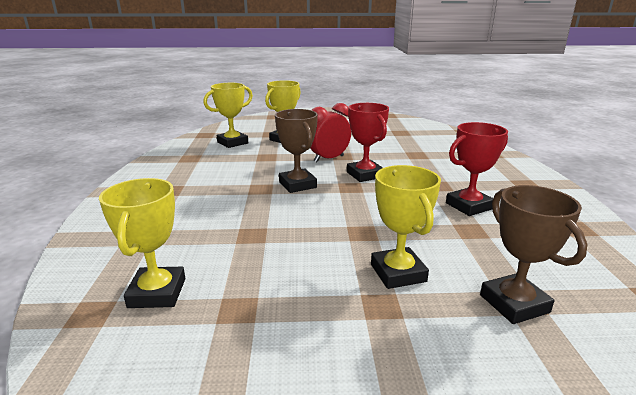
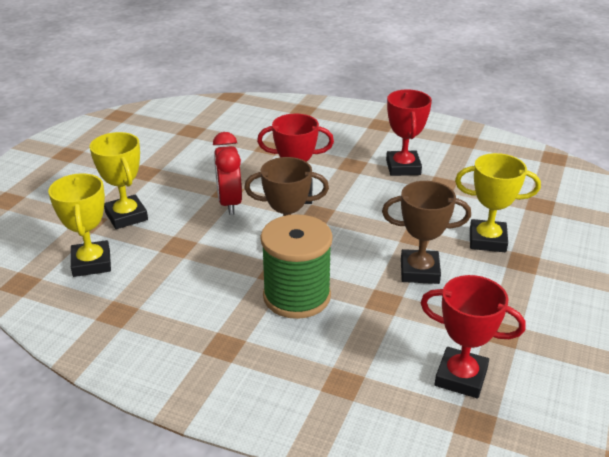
camera: 65 degrees left, 10 degrees up
(157, 293) = (461, 377): yellow trophy -> red trophy
(236, 200) = (297, 296): none -> green spool
(514, 304) = (542, 208): brown trophy -> brown trophy (419, 271)

